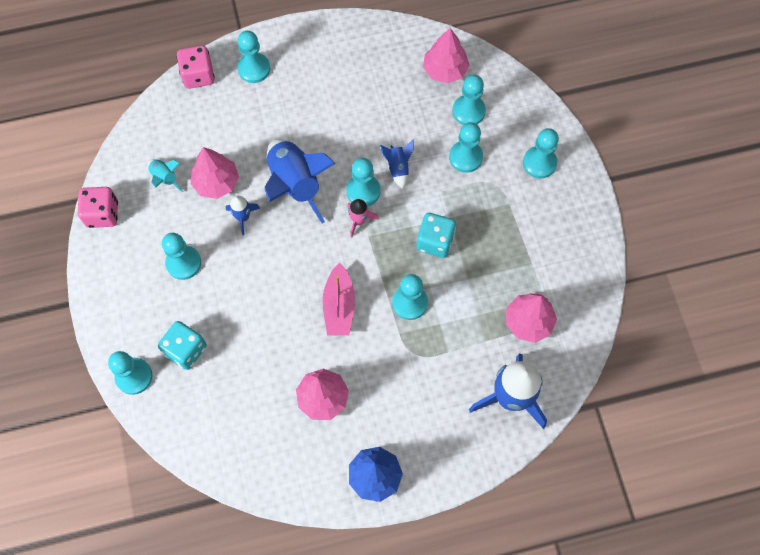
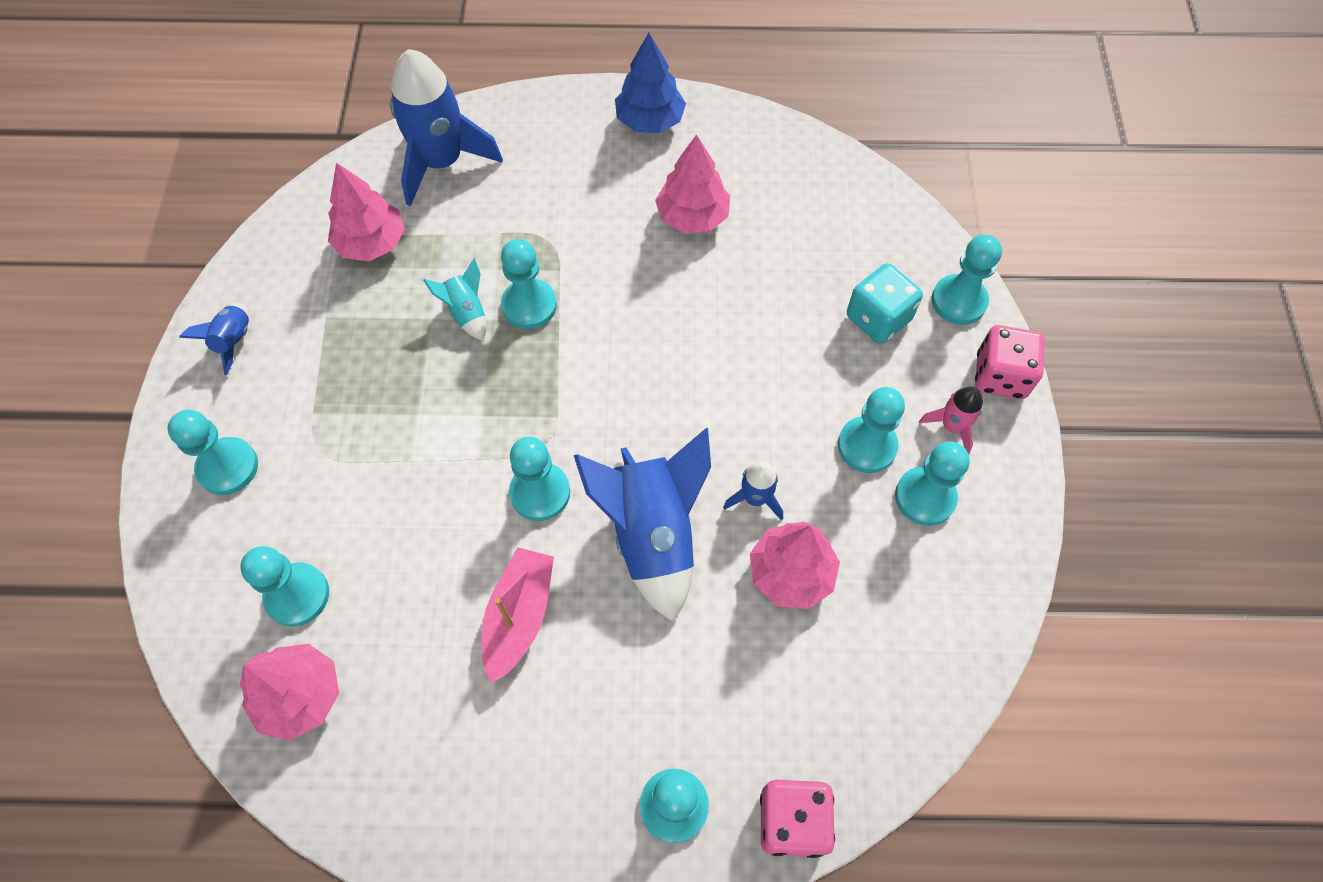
camera: 165 degrees left, 5 degrees down
(102, 214) = (1002, 565): pink dice -> pink dice (1000, 376)
(165, 178) = (884, 605): turquoise rocket -> turquoise rocket (467, 312)
(339, 306) = (635, 325): pink boat -> pink boat (519, 616)
(359, 220) = (563, 445): pink rocket -> pink rocket (952, 426)
(398, 168) = (466, 519): blue rocket -> blue rocket (234, 341)
(435, 241) = (455, 383): turquoise dice -> none
(465, 157) = (344, 509): turquoise pawn -> turquoise pawn (925, 497)

